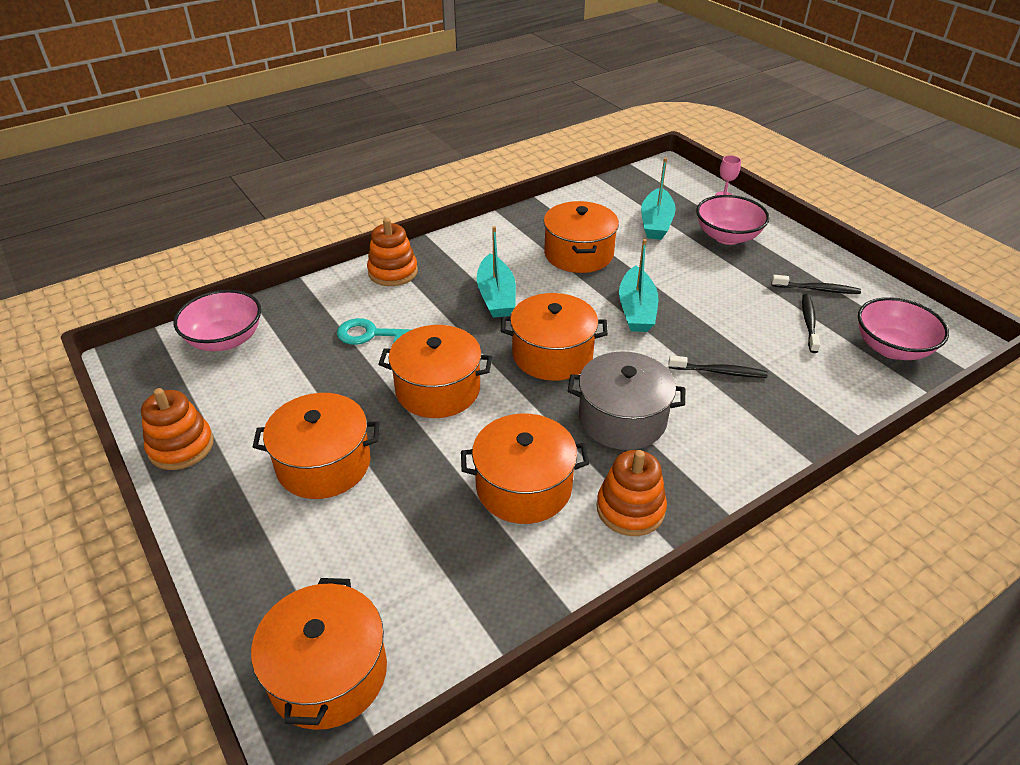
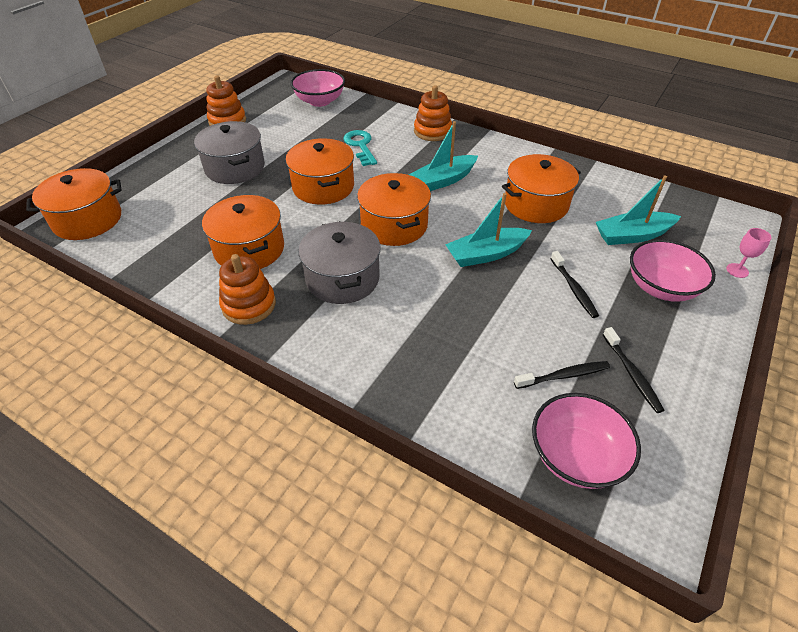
camera: 65 degrees right, 5 degrees up
(324, 464) = (235, 168): orange pot -> grey pot
(719, 372) = (437, 323): black toothbrush -> black toothbrush (573, 289)

